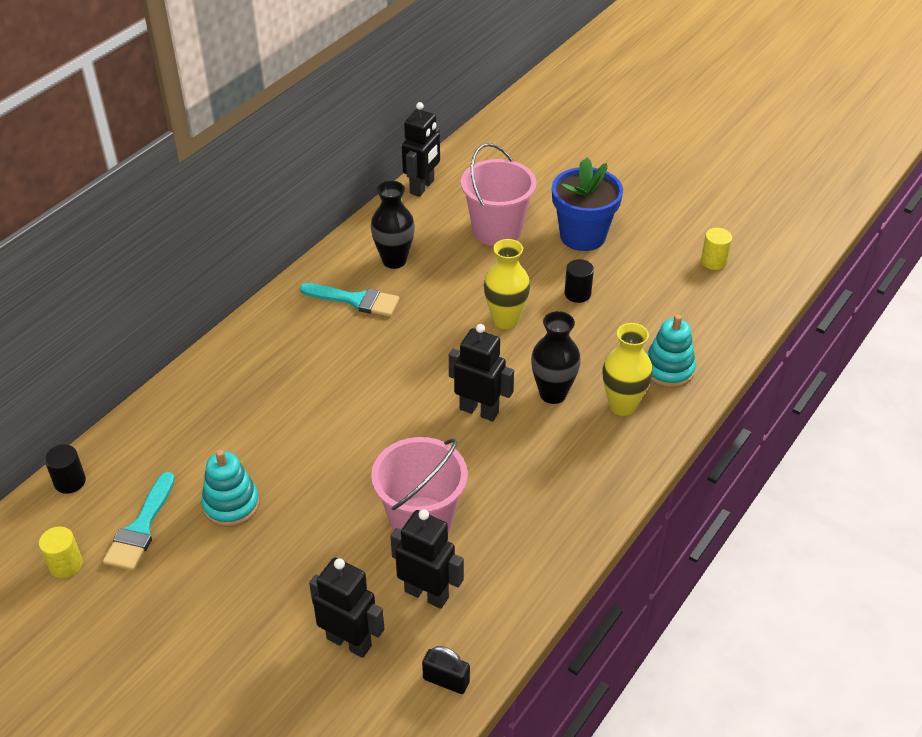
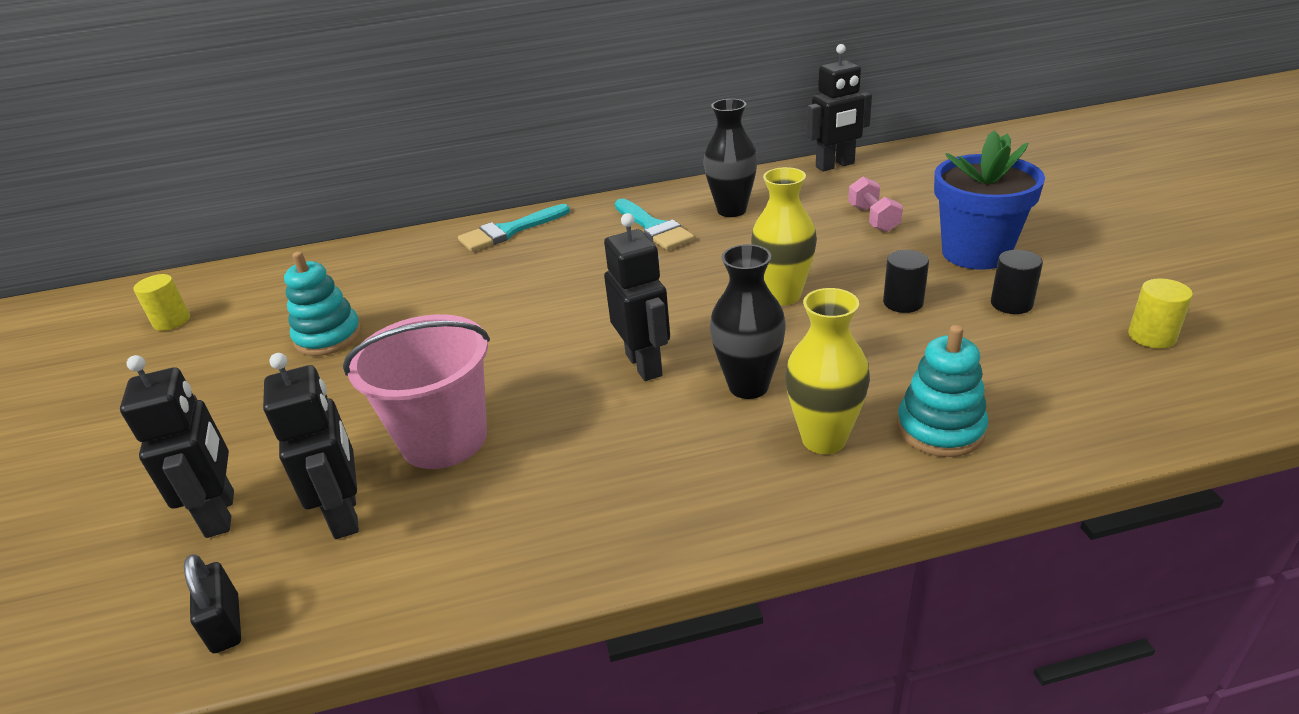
camera: 45 degrees right, 10 degrees down
(70, 481) = (265, 267): black cylinder -> black cylinder (1011, 304)
(141, 528) = (249, 321): turquoise brush -> turquoise brush (509, 231)
(497, 230) = (873, 218): pink bucket -> pink dumbbell

